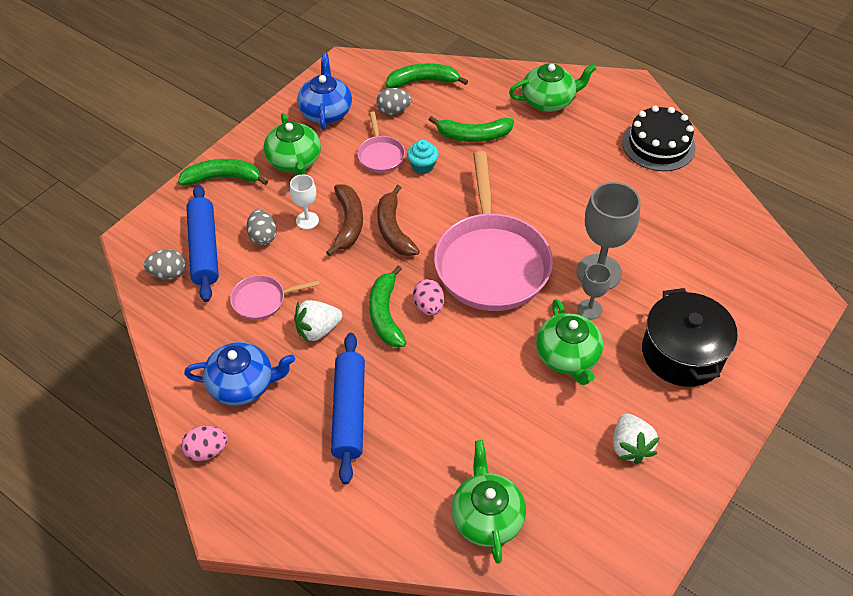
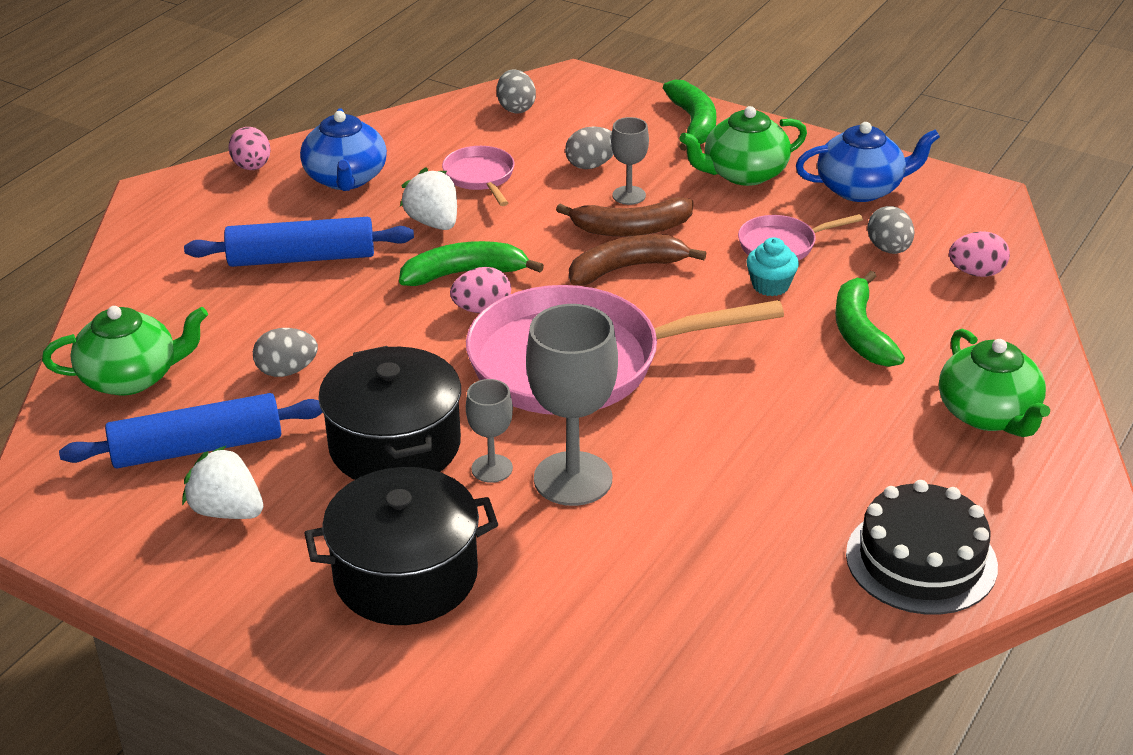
camera: 85 degrees right, 15 degrees down
(204, 249) = (561, 126): blue rolling pin -> blue rolling pin (197, 448)
(307, 220) = (629, 195): white goblet -> grey goblet
(423, 81) = (976, 273): green banana -> pink egg
(486, 418) = (287, 371): none -> grey egg
(567, 357) = (395, 445): green teapot -> black pot
(630, 447) = (227, 511): white strawberry -> white strawberry turned 45 degrees clockwise

